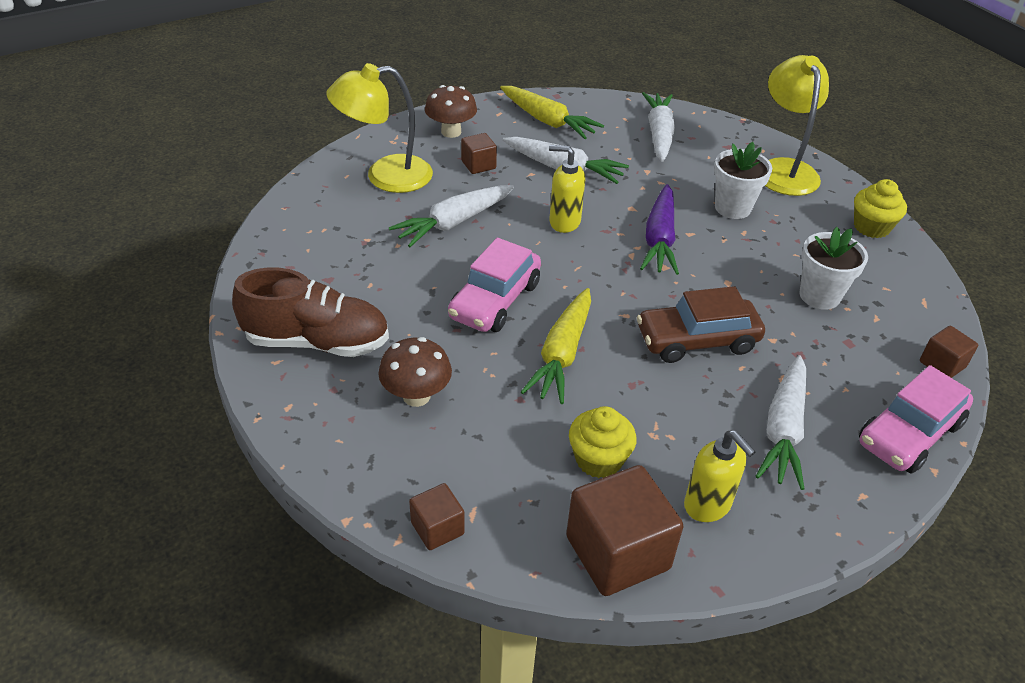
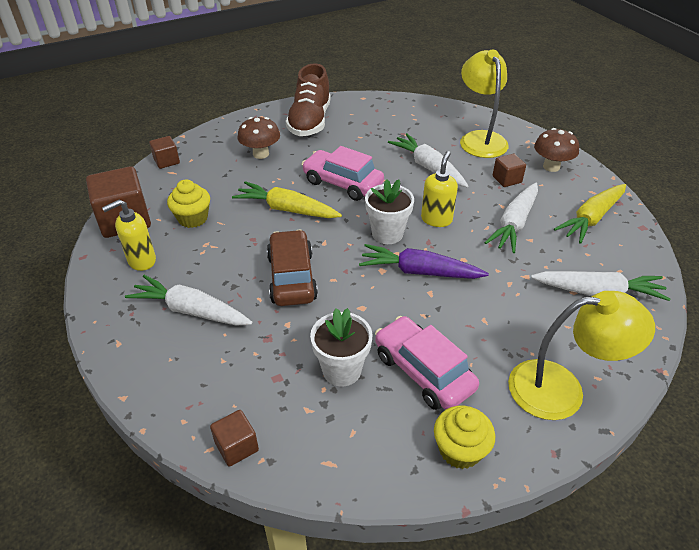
camera: 95 degrees right, 0 degrees up
(732, 208) = (476, 330): white flower pot -> white flower pot (387, 234)
(909, 433) = (164, 391): pink car -> pink car (423, 371)

